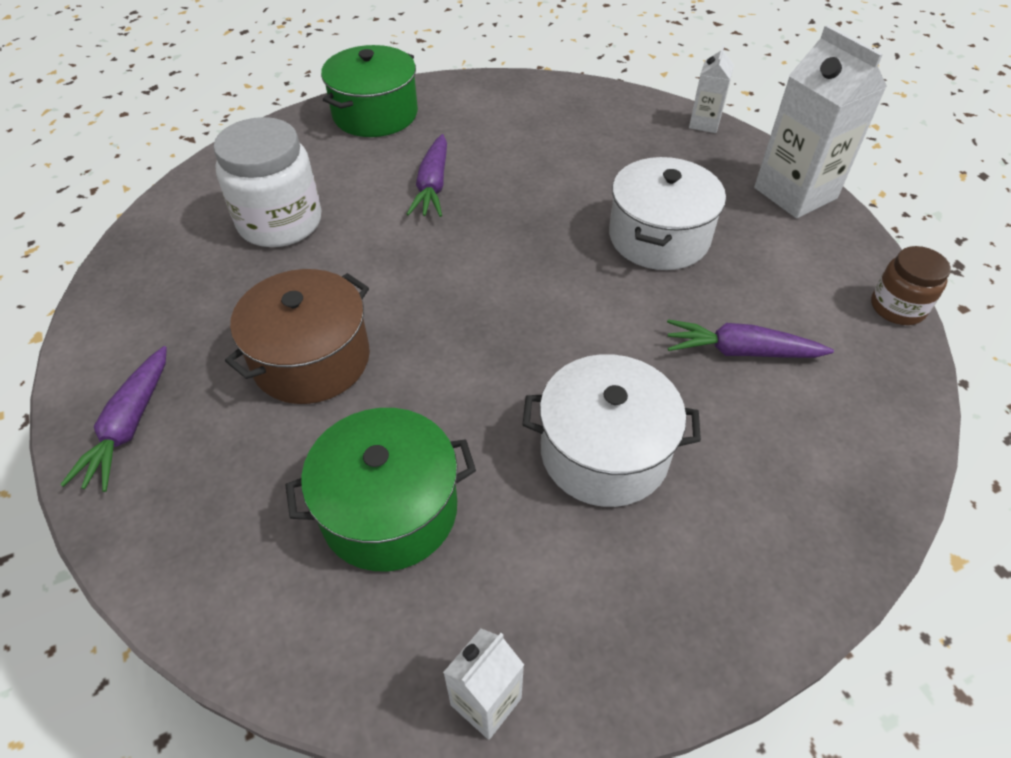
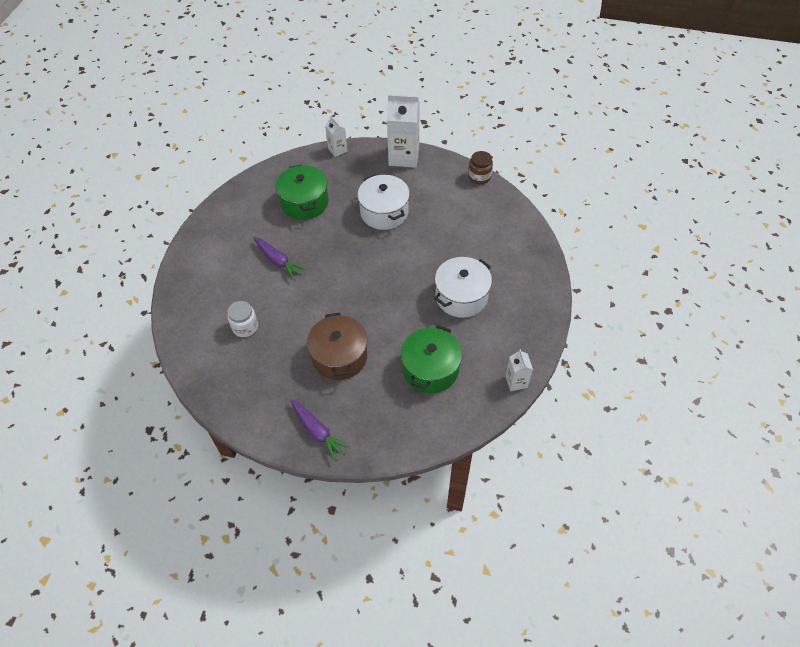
camera: 50 degrees left, 5 degrees up
(280, 222) = (245, 327): white jar -> white jar, size x0.58
(375, 114) = (203, 252): green pot -> green pot (304, 202)
(741, 351) = (457, 231): purple carrot -> none

